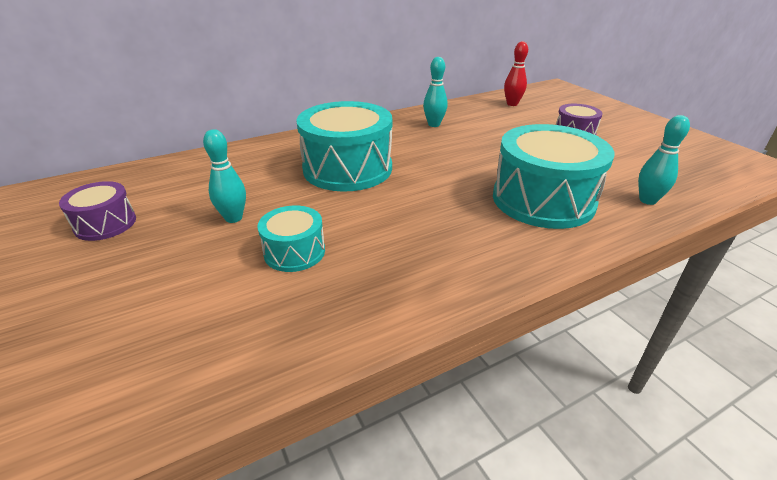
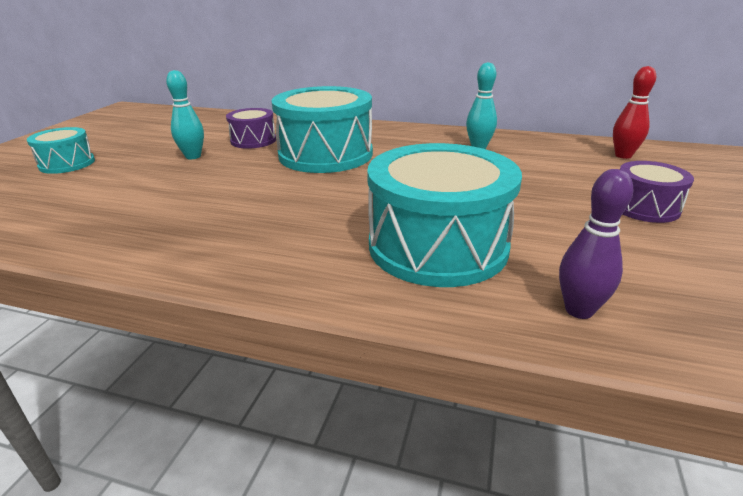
camera: 45 degrees right, 5 degrees down
(105, 224) = (138, 135): purple drum -> purple drum (253, 140)
(294, 252) = (175, 189): turquoise drum -> turquoise drum (67, 163)
(647, 200) = (579, 310): turquoise bowling pin -> purple bowling pin

